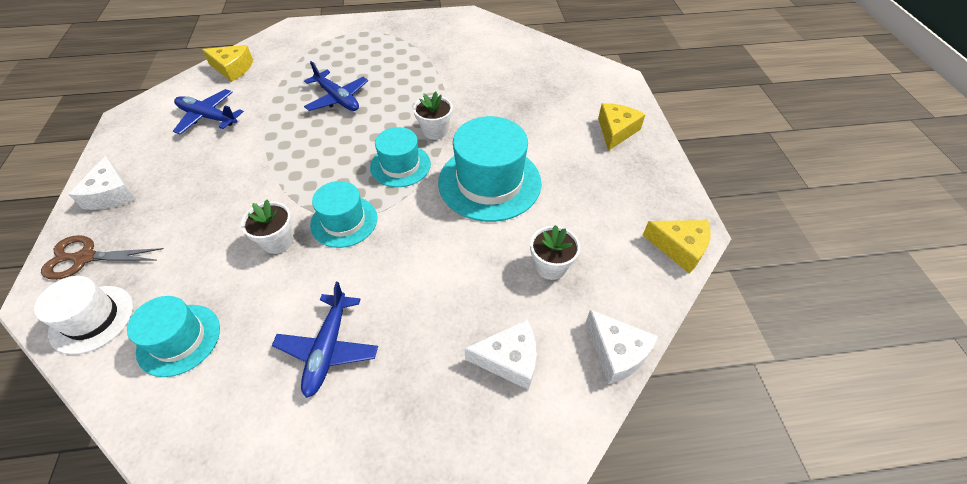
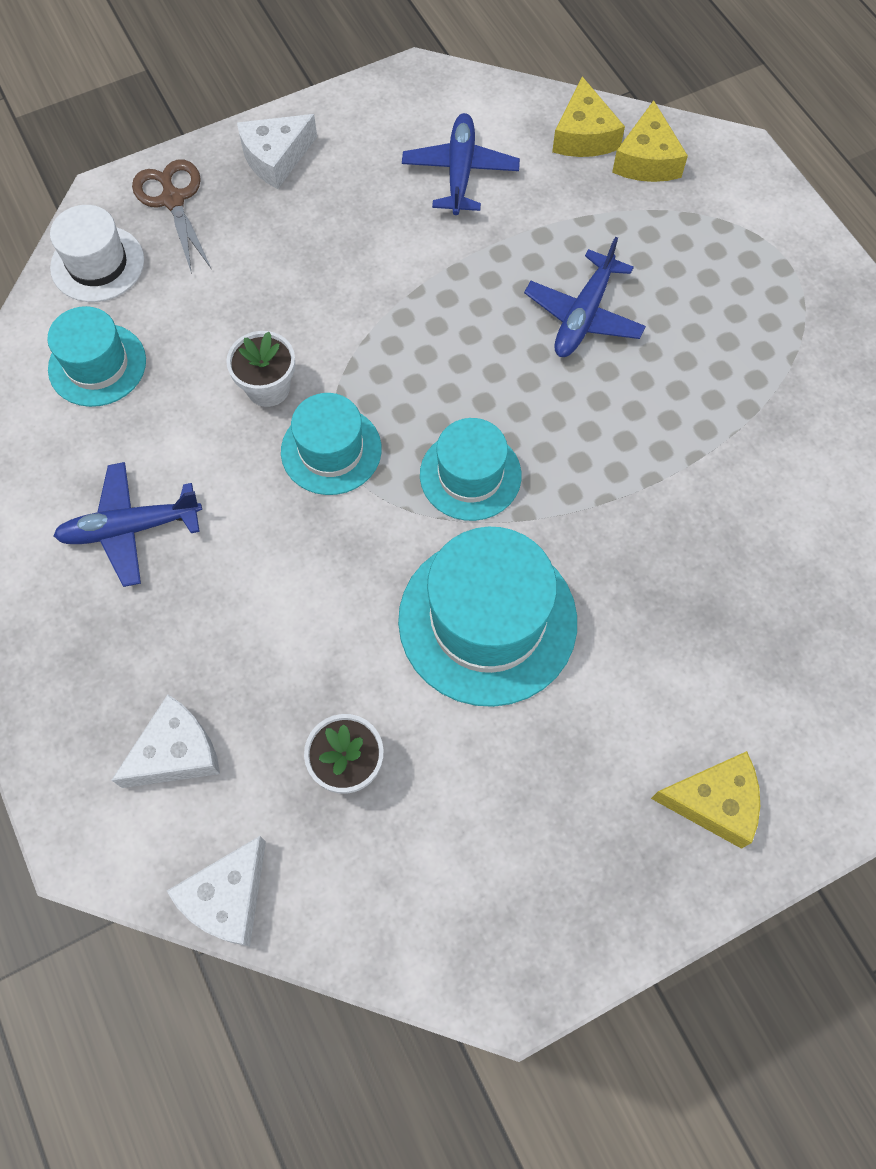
camera: 70 degrees right, 15 degrees up
(435, 131) = (572, 493): white flower pot -> none
(509, 359) = (176, 752): white cheese -> white cheese turned 105 degrees counterclockwise
(679, 248) = (458, 967): yellow cheese -> yellow cheese (647, 160)

